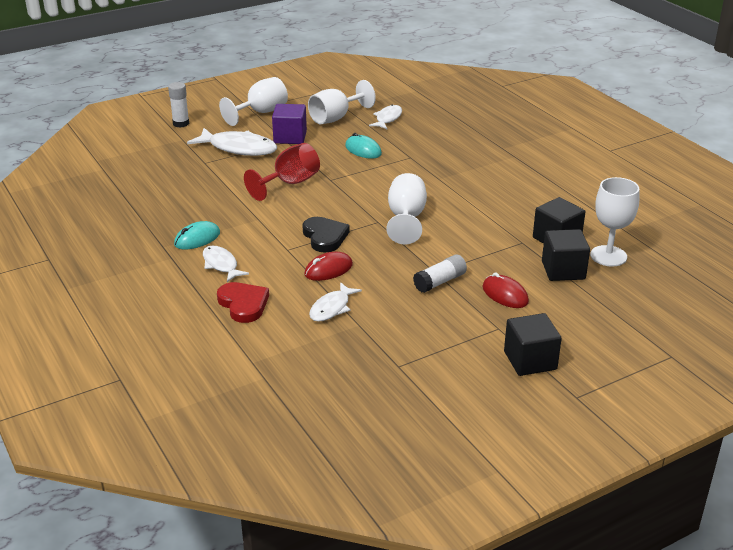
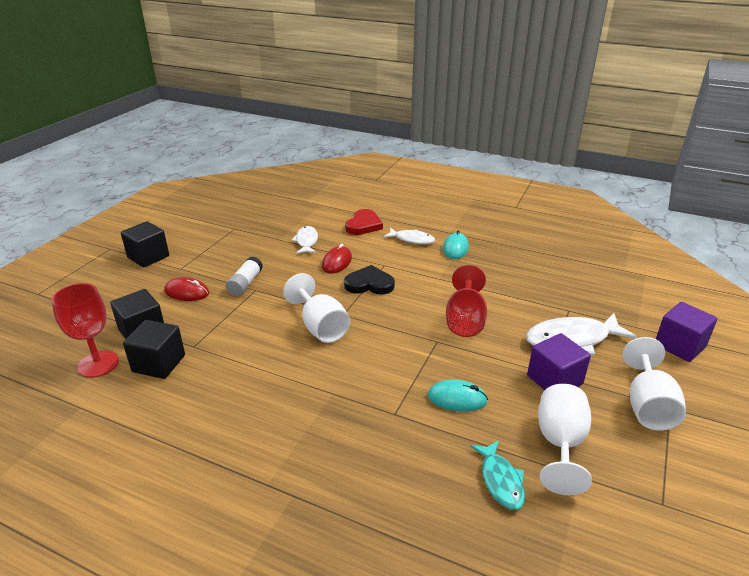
camera: 145 degrees right, 0 degrees up
(181, 123) = (679, 346): white glue stick -> purple cube
(243, 304) = (363, 225): red heart -> red heart turned 90 degrees counterclockwise
(325, 237) = (369, 284): black heart -> black heart turned 150 degrees clockwise
(388, 118) = (500, 481): white fish -> turquoise fish
(608, 256) = (98, 364): white goblet -> red goblet

